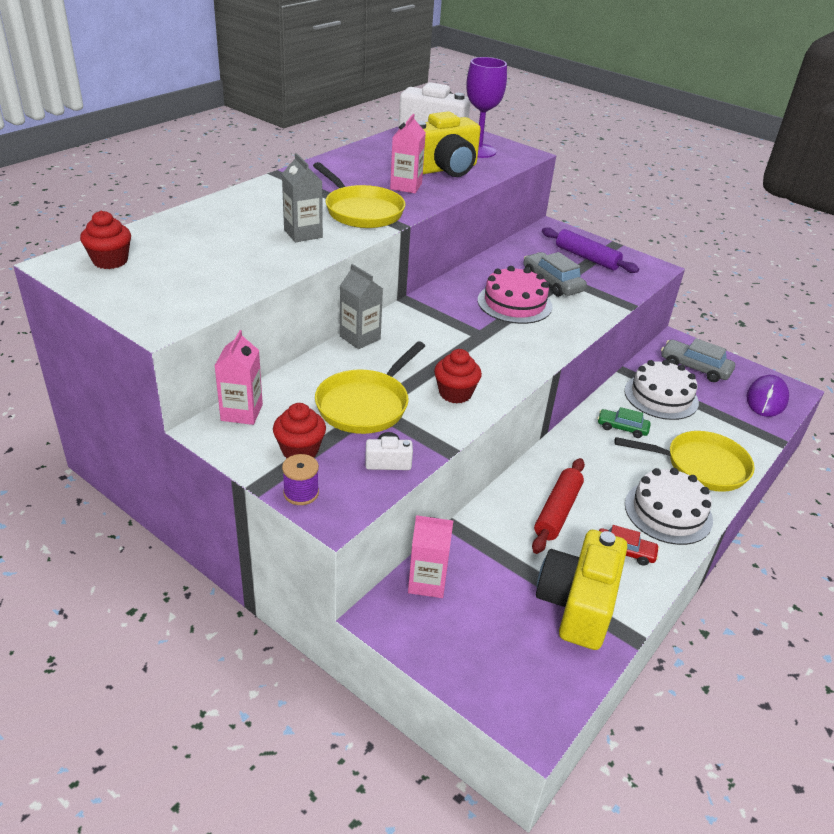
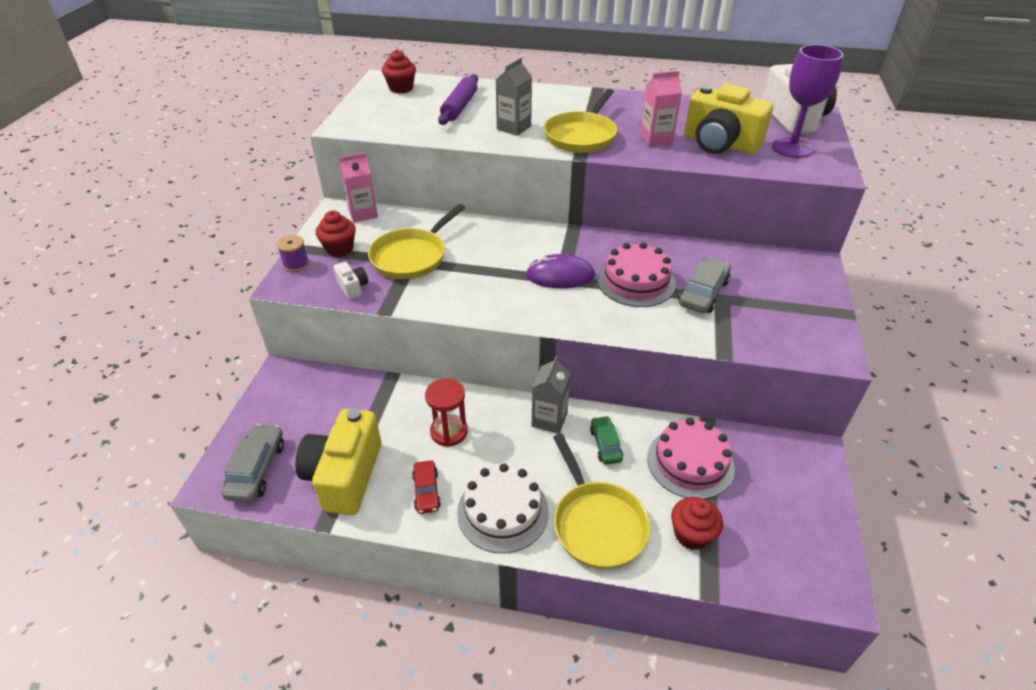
camera: 65 degrees right, 5 degrees up
(360, 338) = (495, 225): grey carton -> grey carton (549, 419)
(366, 404) = (412, 256): yellow pan -> yellow pan turned 60 degrees counterclockwise
(427, 582) = (324, 383): pink carton -> none
(455, 393) = (462, 291): red cupcake -> red cupcake (691, 534)
(557, 511) = (449, 432): red rolling pin -> red hourglass
(577, 604) = (344, 475): yellow camera -> yellow camera turned 75 degrees counterclockwise
(587, 258) = (786, 301): purple rolling pin -> purple rolling pin (459, 107)
(661, 396) = (690, 462): white cake -> pink cake
(694, 367) = (779, 480): grey car -> grey car (257, 469)
(766, 399) = (787, 565): purple mouse -> purple mouse (560, 275)

